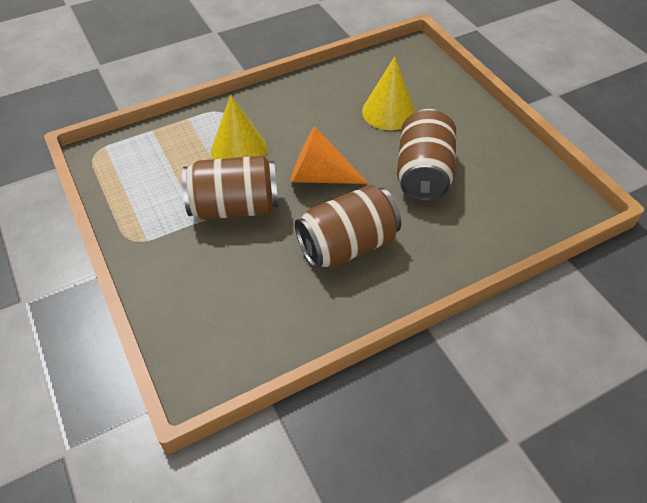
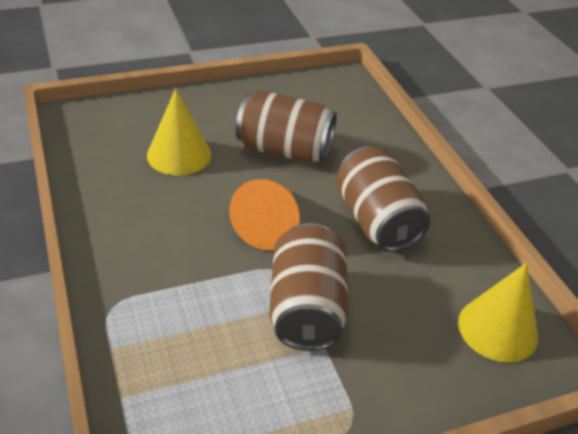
camera: 85 degrees left, 10 degrees down
(239, 150) = (202, 295): yellow cone -> yellow cone (497, 329)

